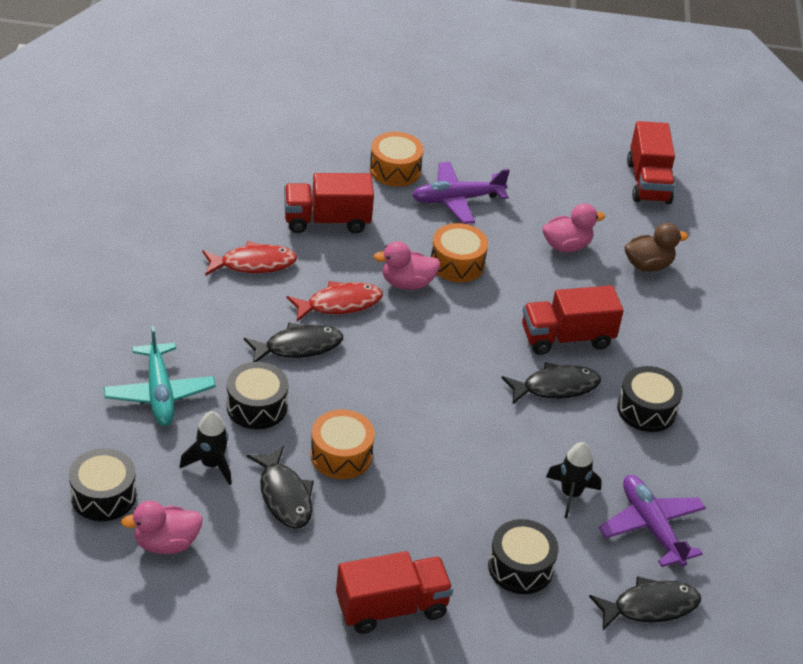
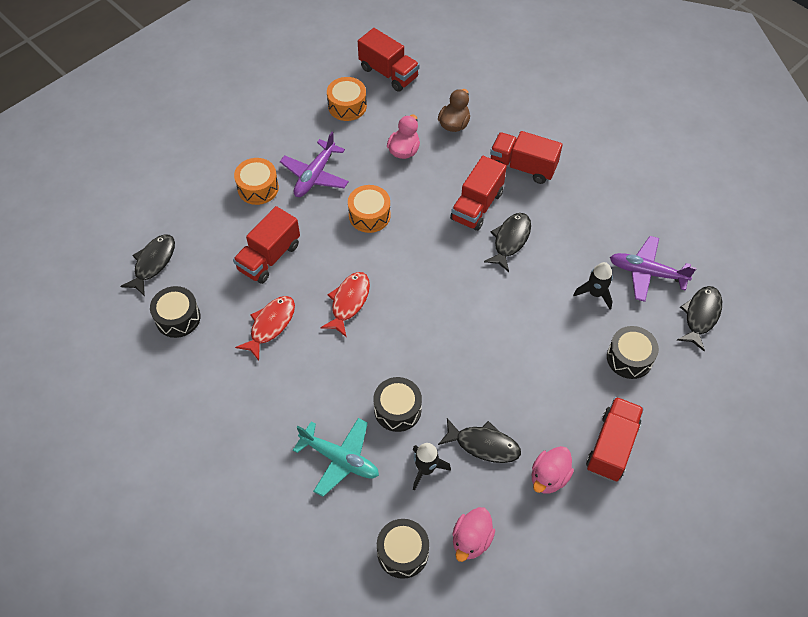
camera: 45 degrees left, 15 degrees up
(298, 347) = (366, 350): black fish -> black fish (153, 263)
(341, 455) = (475, 390): orange drum -> orange drum (347, 106)
(407, 283) = (363, 253): pink duck -> pink duck (549, 477)
(646, 410) = (562, 210): black drum -> black drum (178, 318)
(663, 348) = (523, 167): none -> red truck

